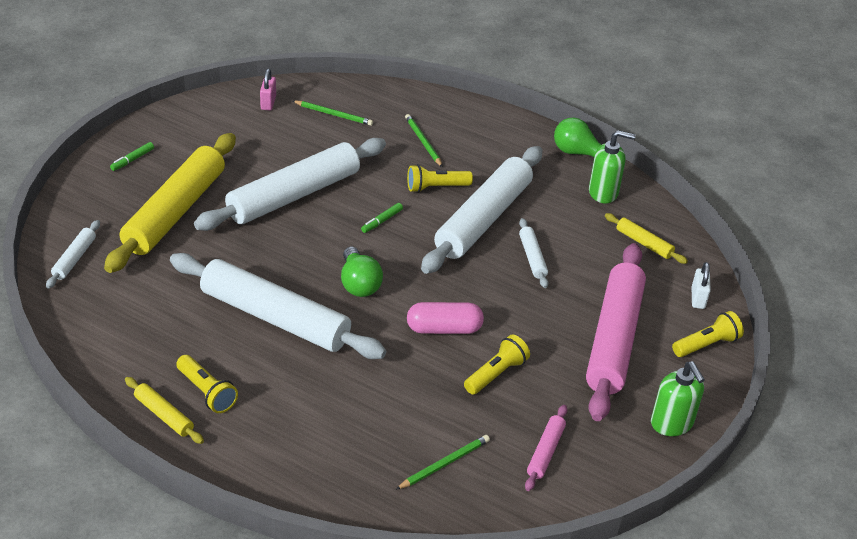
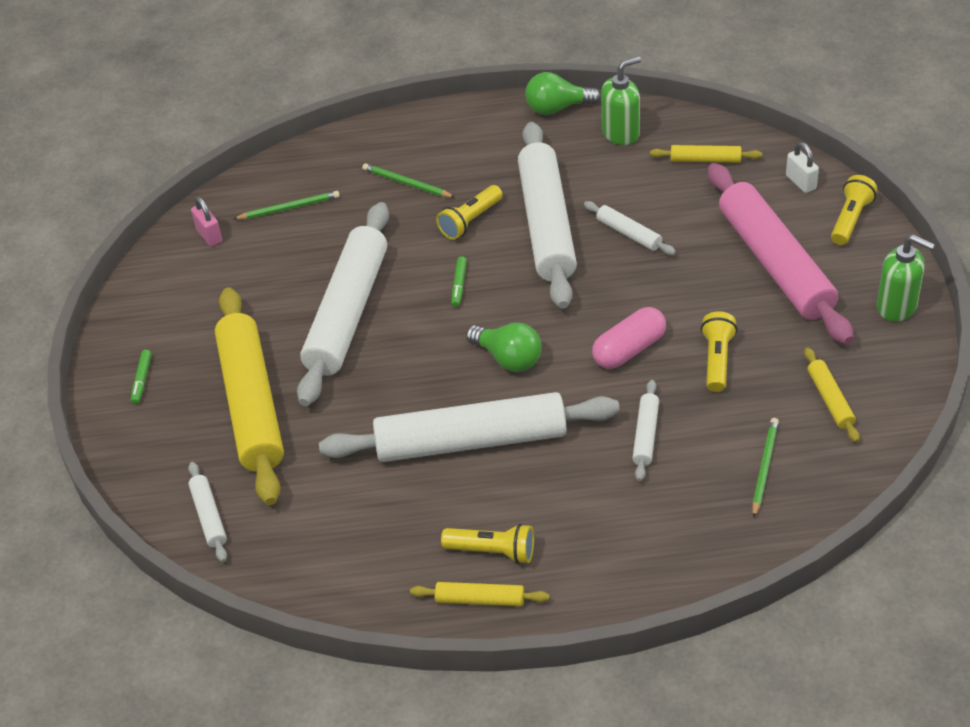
camera: 30 degrees left, 5 degrees up
(389, 389) = (646, 435): none -> white rolling pin
(545, 452) = (830, 400): pink rolling pin -> yellow rolling pin

